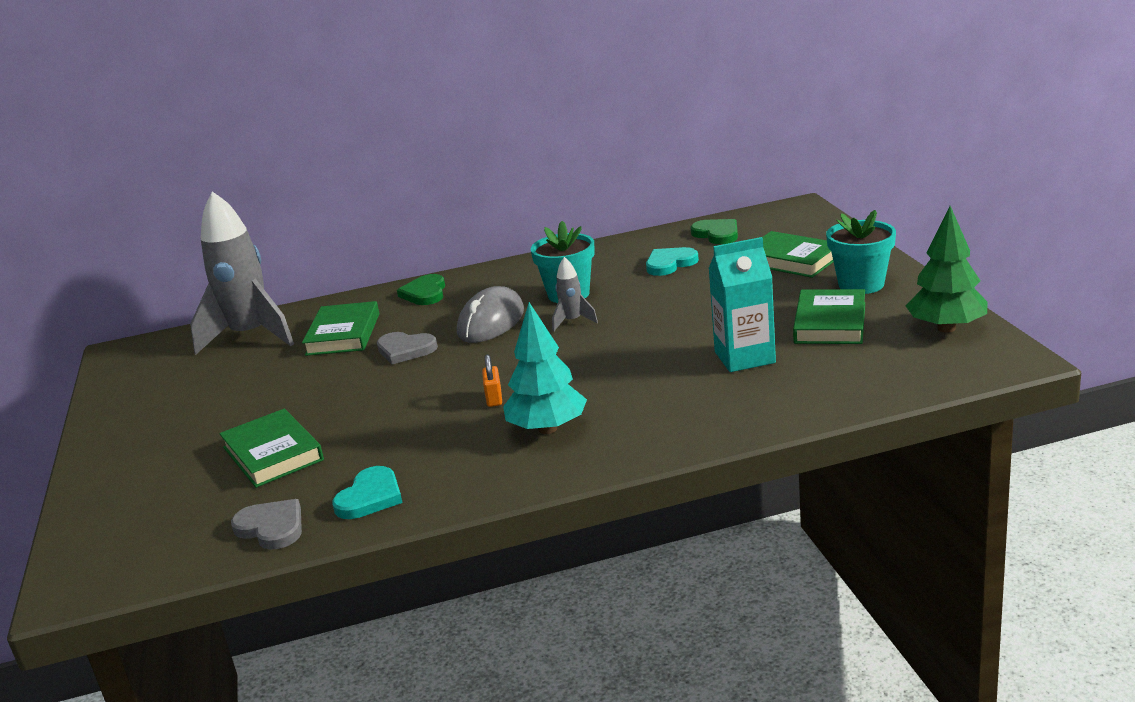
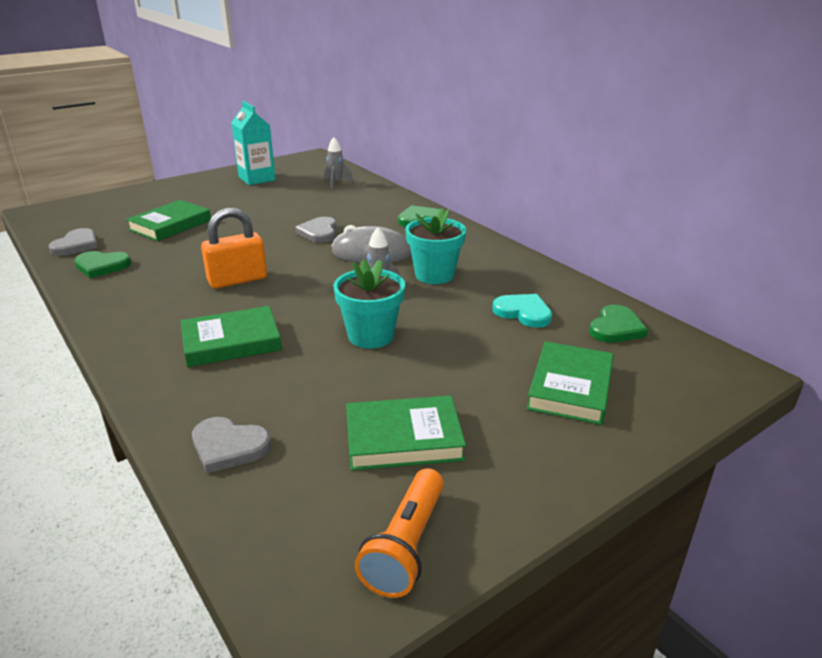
camera: 65 degrees right, 5 degrees up
(251, 336) = (336, 183): grey rocket -> grey rocket, size x0.44
(343, 334) = (343, 208): green book -> green book (231, 342)
(370, 497) = (102, 266): turquoise heart -> green heart
(494, 398) = (237, 280): orange padlock -> orange padlock, size x1.95
(547, 429) = (182, 311): turquoise tree -> none
(744, 357) = (312, 389): turquoise carton -> turquoise carton (257, 179)
(813, 393) = (229, 446): none -> grey heart
(861, 284) = (520, 451): turquoise flower pot -> turquoise flower pot (371, 336)
(946, 328) = (406, 546): green tree -> orange flashlight

